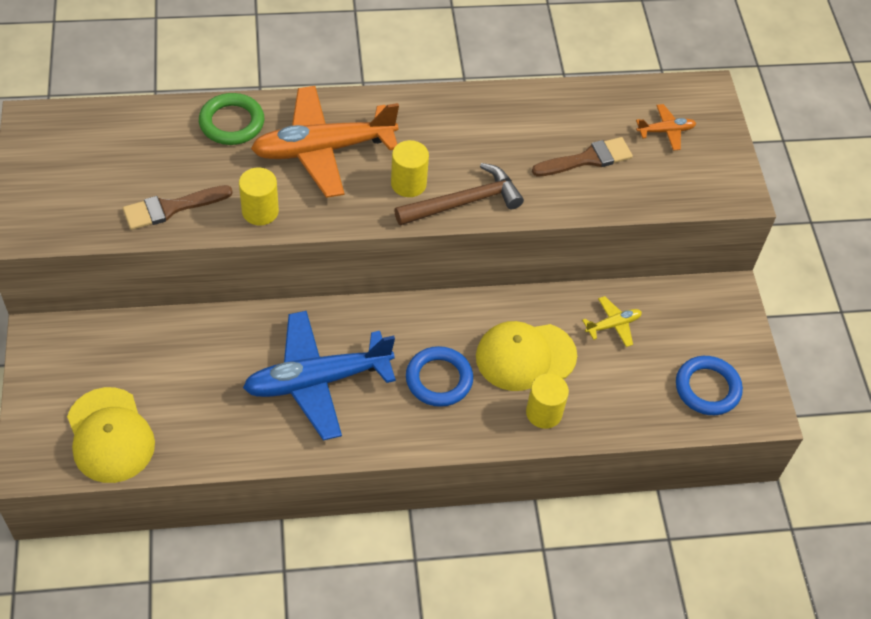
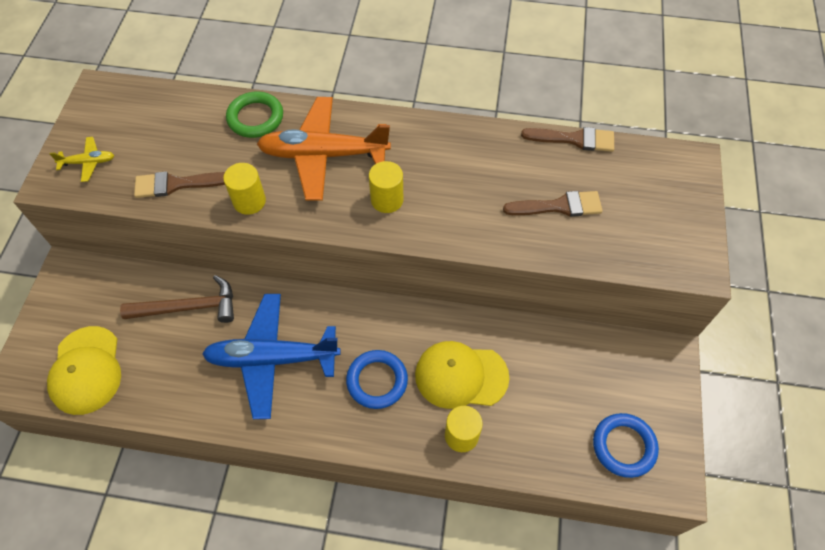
camera: 20 degrees right, 5 degrees up
(464, 202) = (431, 227): brown hammer -> brown hammer (189, 307)
(583, 89) = (574, 139): none -> brown brush
(613, 325) = (550, 363): yellow plane -> yellow plane (88, 162)
(665, 131) = (641, 192): orange plane -> none

